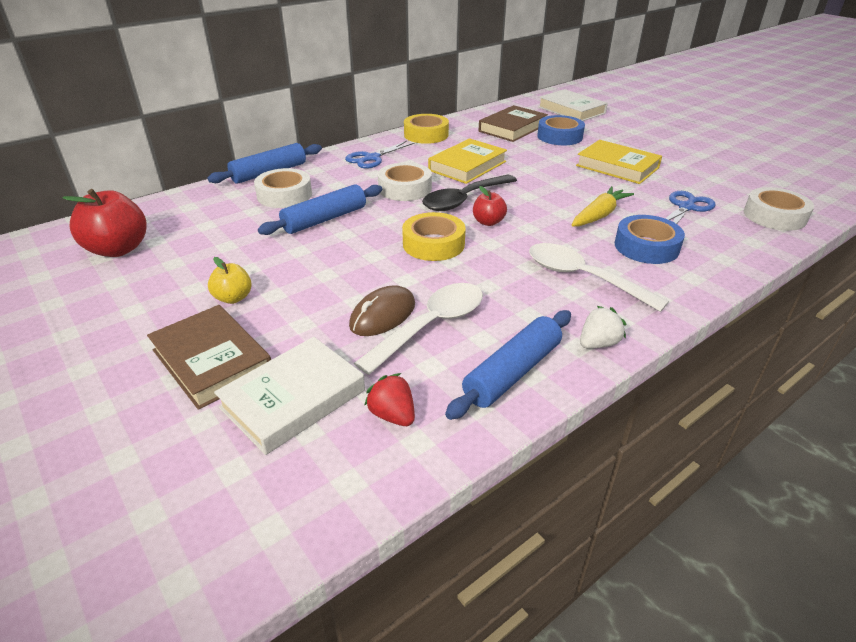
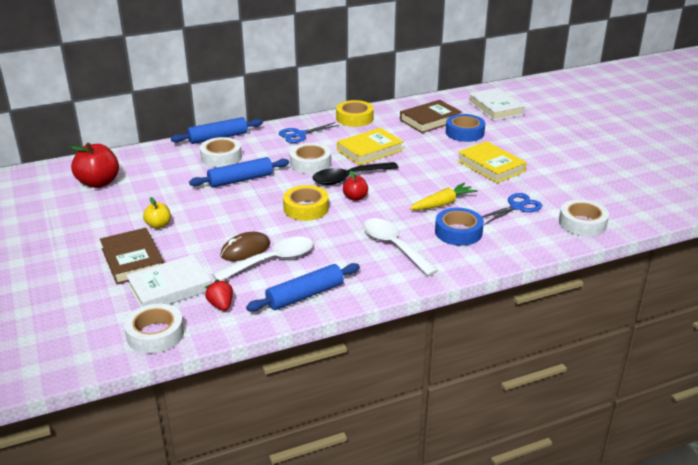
camera: 15 degrees right, 5 degrees down
(304, 497) = (155, 334): none -> white tape
(598, 343) = (371, 288): white strawberry -> none

